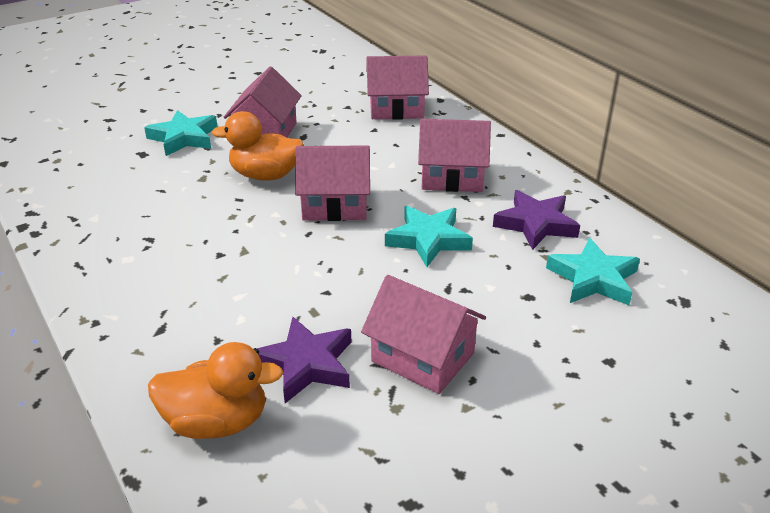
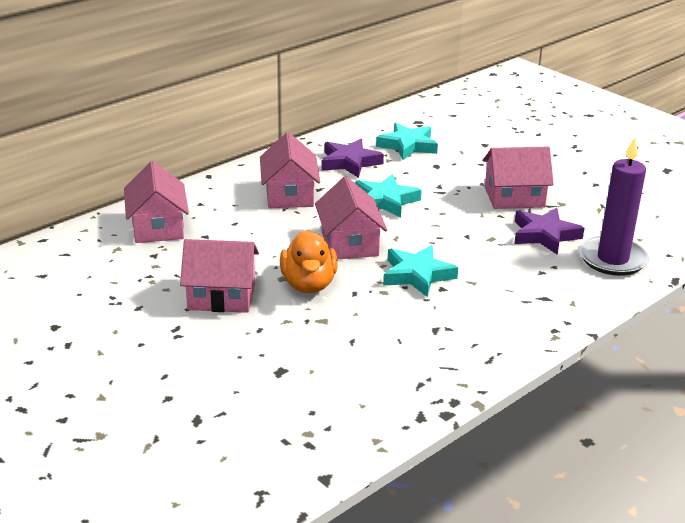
camera: 100 degrees left, 5 degrees down
(184, 138) = (239, 349): turquoise star -> turquoise star (417, 275)
(217, 422) = (612, 259): orange duck -> purple candle
(423, 357) = (514, 197): pink house -> pink house turned 60 degrees clockwise

